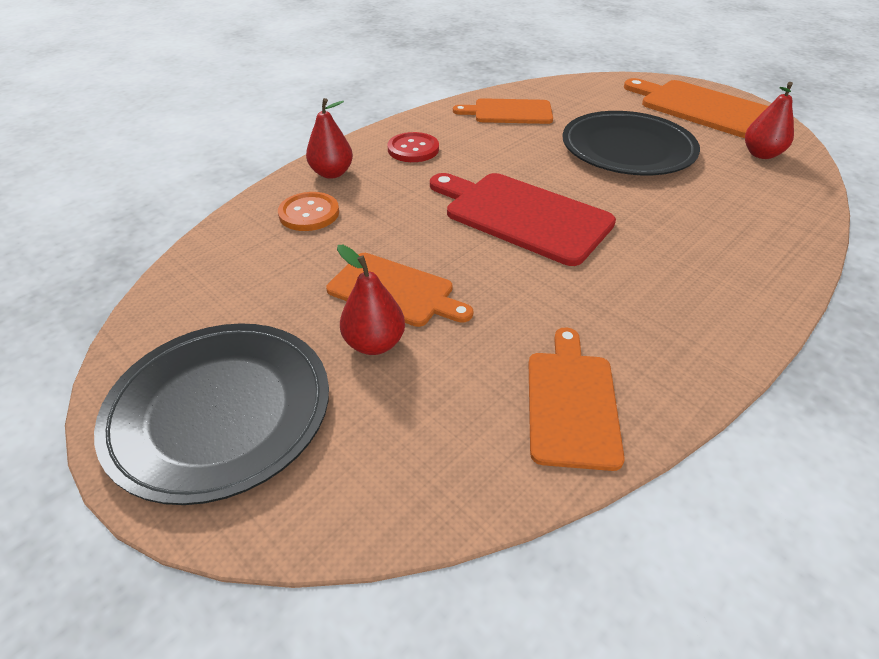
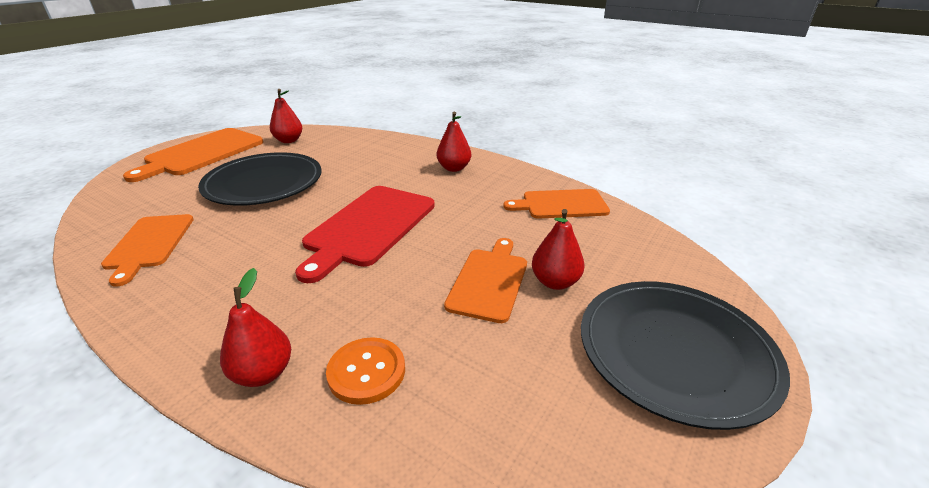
camera: 100 degrees left, 10 degrees down
(413, 149) = (217, 306): red button -> none
(699, 296) = (454, 168): none -> red pear

